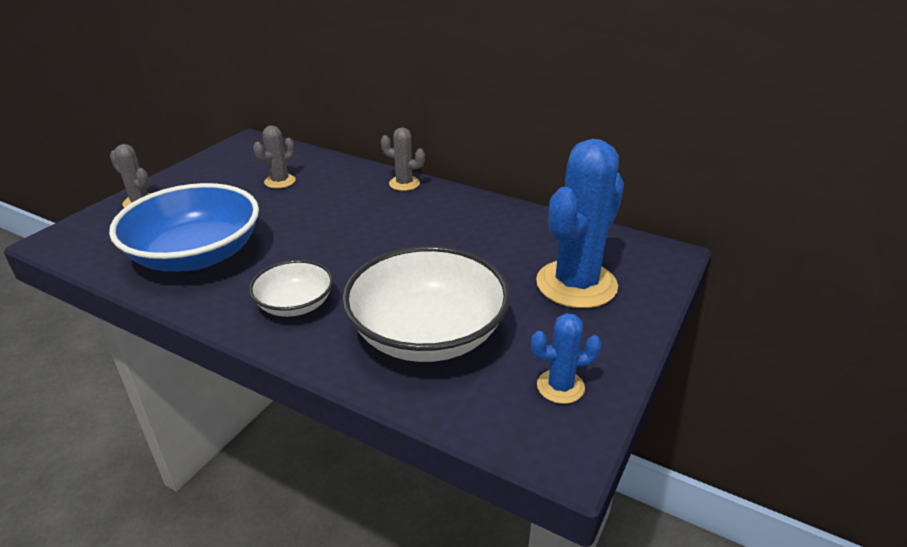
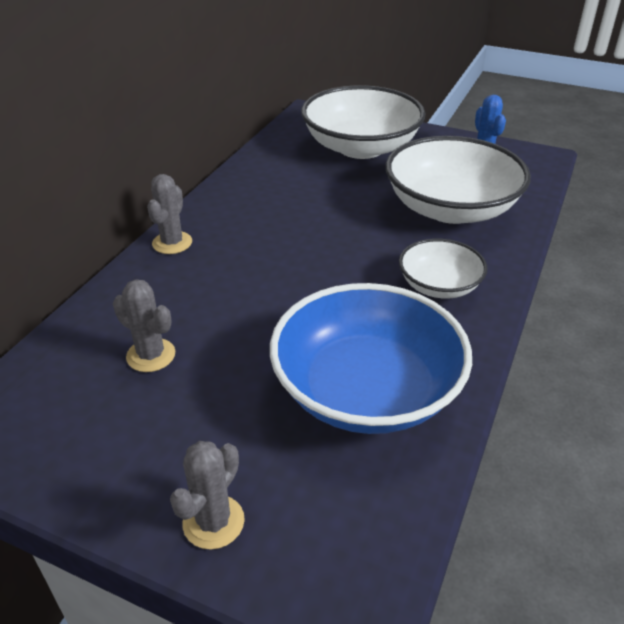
camera: 95 degrees left, 5 degrees up
(576, 284) = (361, 147): blue cactus -> white bowl

